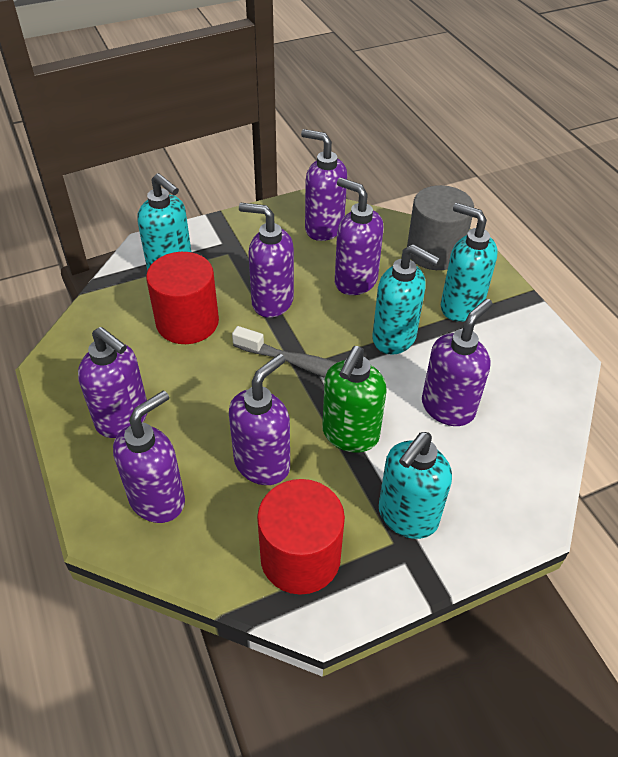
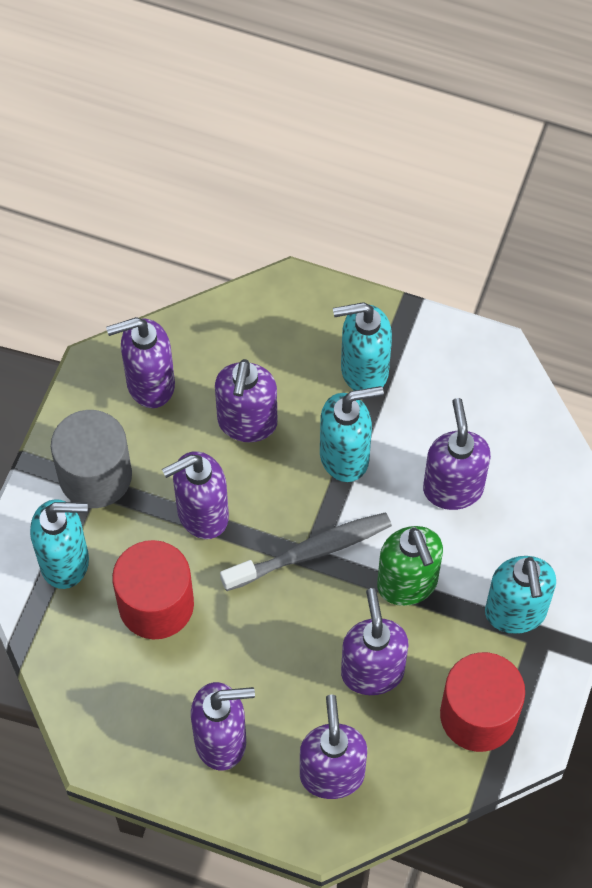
camera: 45 degrees left, 15 degrees up
(355, 281) = (247, 423): purple soap dispenser -> purple soap dispenser turned 75 degrees counterclockwise
(434, 252) = (280, 323): grey cylinder -> grey cylinder (95, 475)

